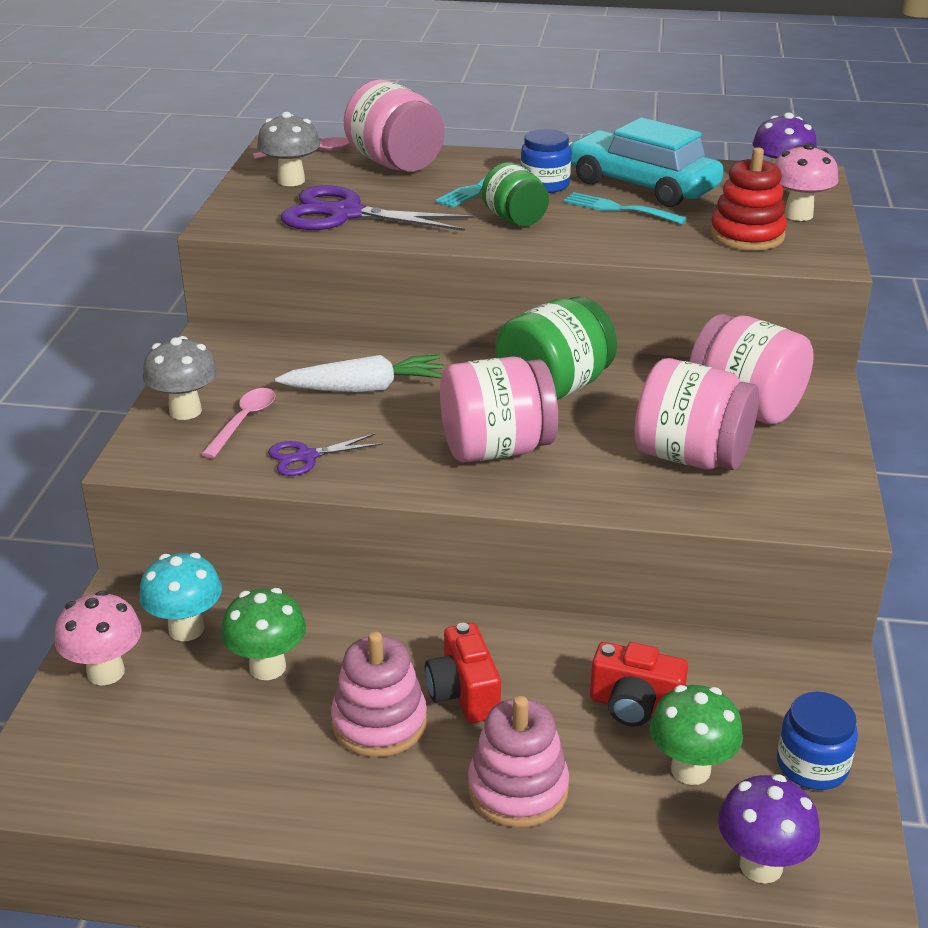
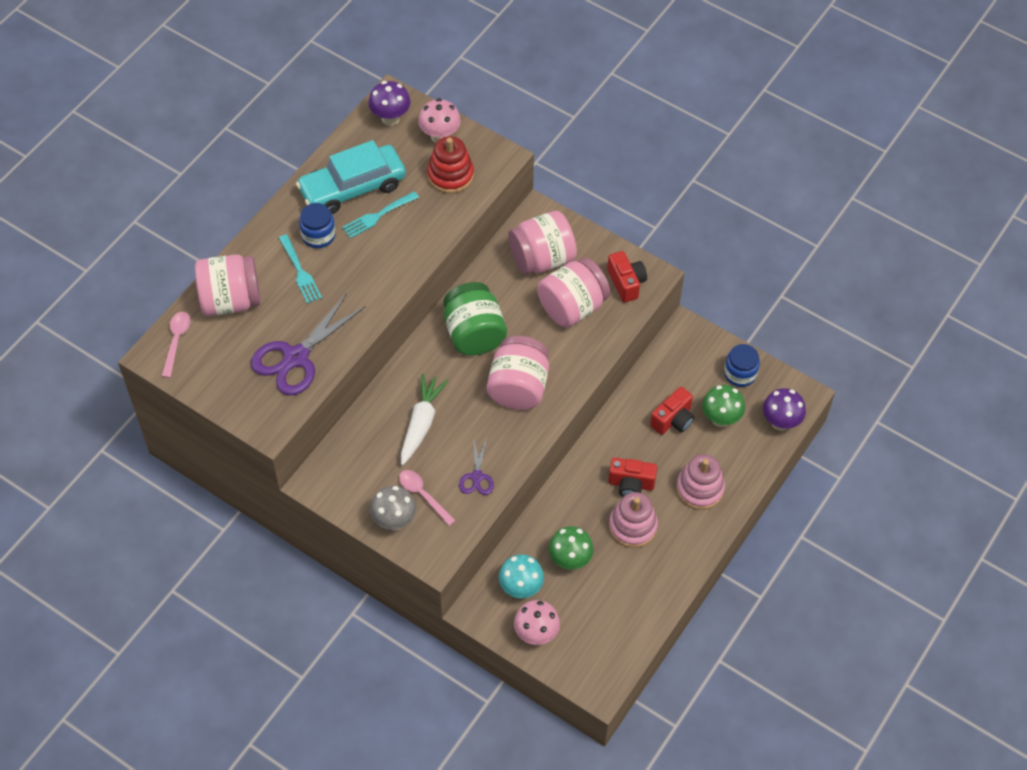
camera: 65 degrees left, 25 degrees up
(291, 181) = (221, 368): grey mushroom -> none
(515, 219) = (359, 274): green jar -> none
(795, 495) = (626, 283): none -> red camera

